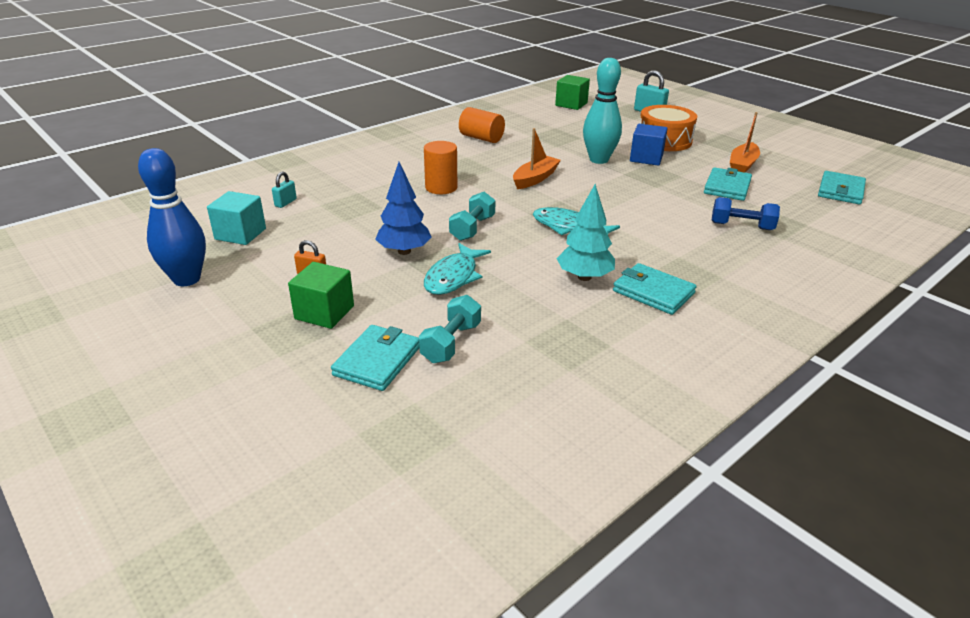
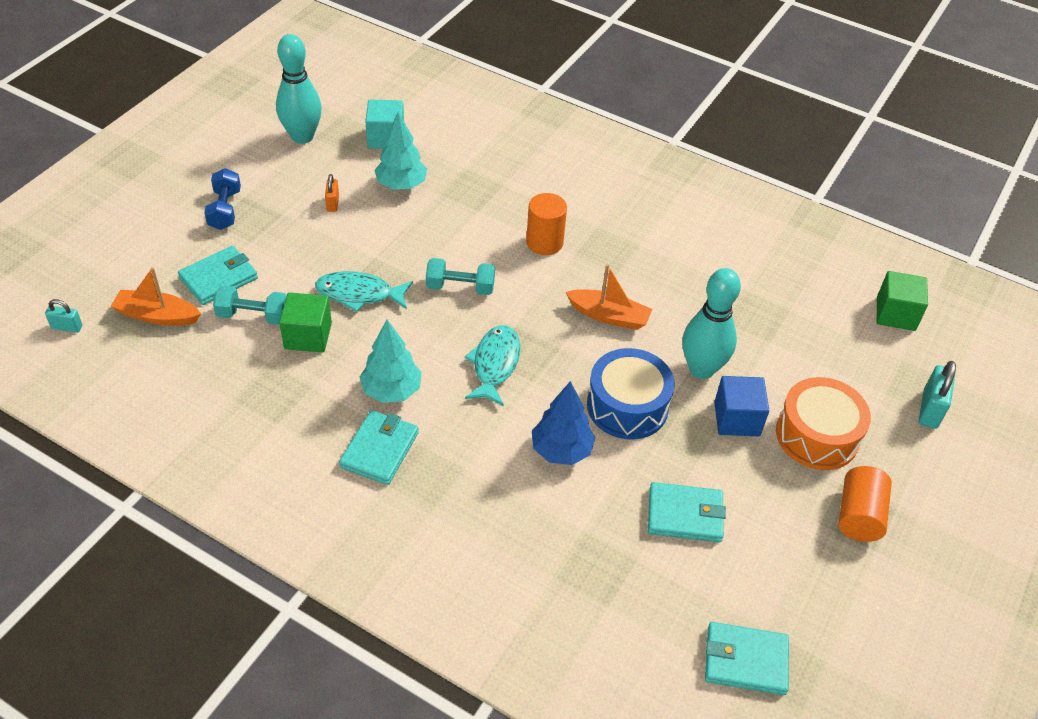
camera: 70 degrees right, 15 degrees up
(187, 279) = (302, 137): blue bowling pin -> turquoise bowling pin
(285, 203) = (457, 144): turquoise padlock -> turquoise padlock (67, 327)
(317, 236) = (401, 185): none -> turquoise tree
(324, 312) = (277, 229): green cube -> green cube (308, 336)
(377, 361) = (219, 278): turquoise wallet -> turquoise wallet turned 45 degrees counterclockwise
(404, 251) = (394, 249): blue tree -> blue tree (561, 450)
(481, 138) = (705, 246): orange cylinder -> orange cylinder (859, 515)
(627, 188) = (627, 406): none -> blue drum
(741, 226) = (569, 530): blue dumbbell -> blue dumbbell (225, 210)
(742, 165) = (777, 534): orange boat -> orange boat (157, 316)

